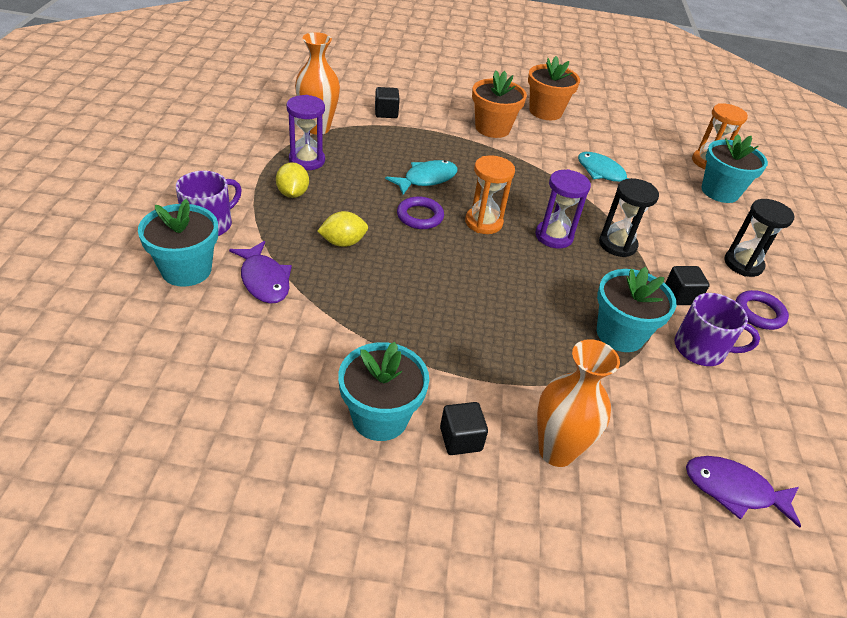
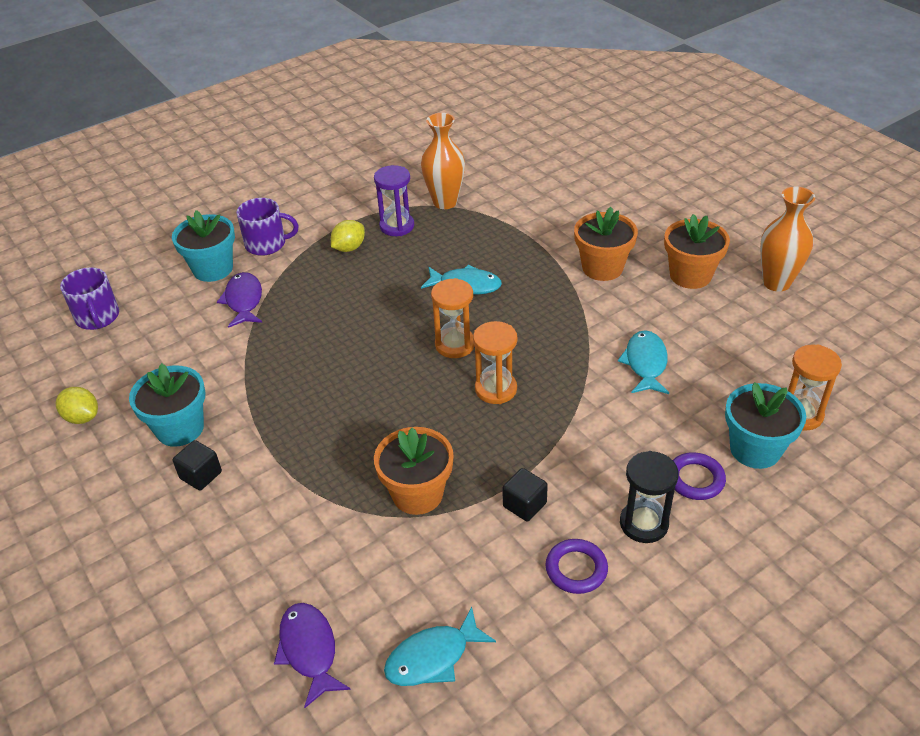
camera: 55 degrees right, 0 degrees up
(264, 280) = (244, 301): purple fish -> purple fish turned 150 degrees clockwise
(343, 242) = (328, 302): yellow lemon -> yellow lemon (82, 417)
(386, 113) = (523, 211): black cube -> none
(420, 216) = (412, 312): purple ring -> purple ring (695, 479)
(554, 236) = (496, 389): purple hourglass -> orange hourglass
(556, 451) = (241, 528): orange vase -> orange vase (776, 283)
(617, 244) = (543, 429): black hourglass -> none
(620, 334) = (417, 494): turquoise flower pot -> orange flower pot
(701, 349) = (464, 552): purple mug -> purple mug (98, 317)
(789, 426) = (433, 657): none -> turquoise fish

